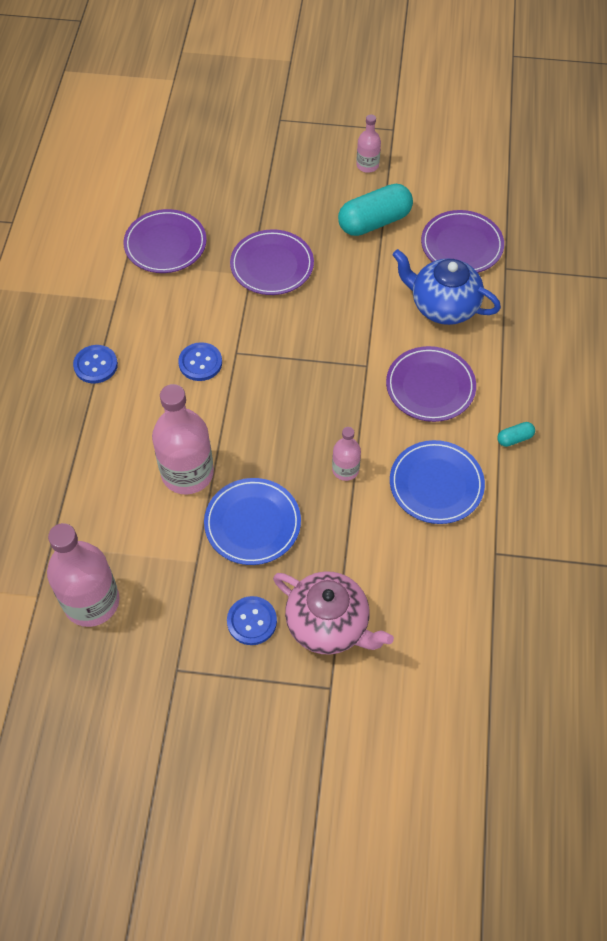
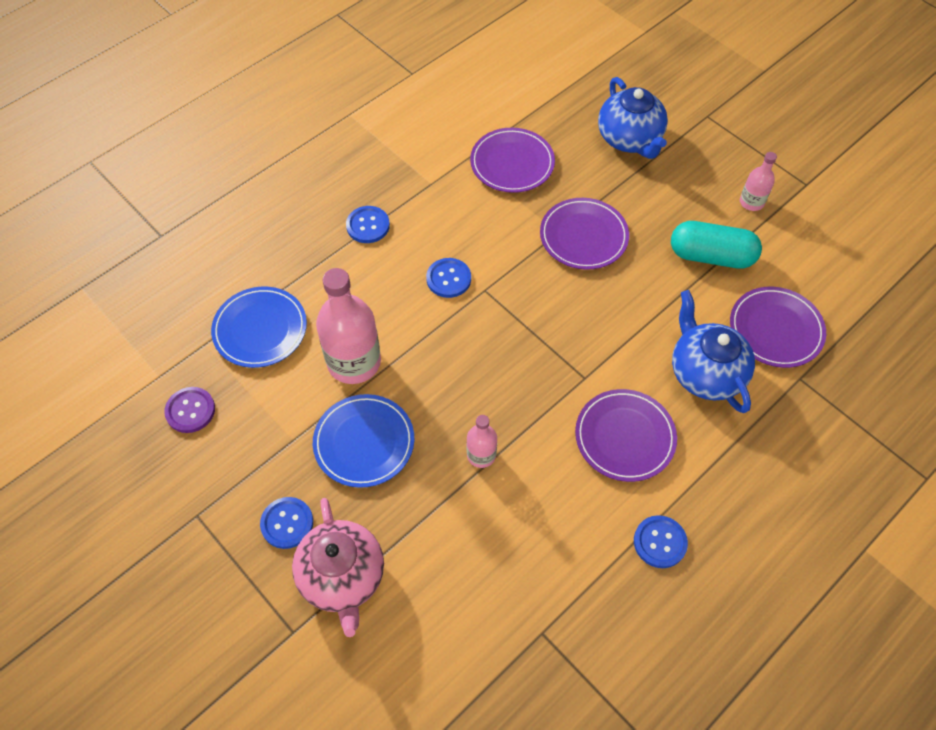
camera: 40 degrees right, 0 degrees up
(91, 601) = (190, 410): pink bottle -> purple button
(238, 171) = (629, 139): none -> blue teapot
(436, 484) = (547, 528): blue plate -> blue plate (260, 329)
(514, 438) = (660, 542): turquoise capsule -> blue button

